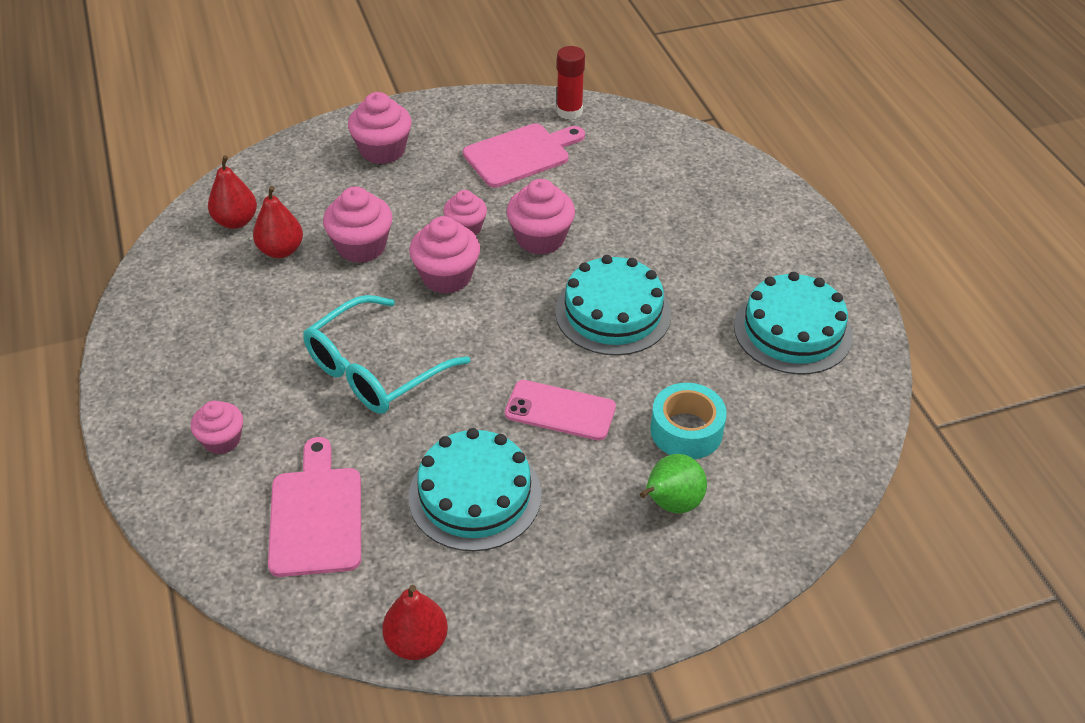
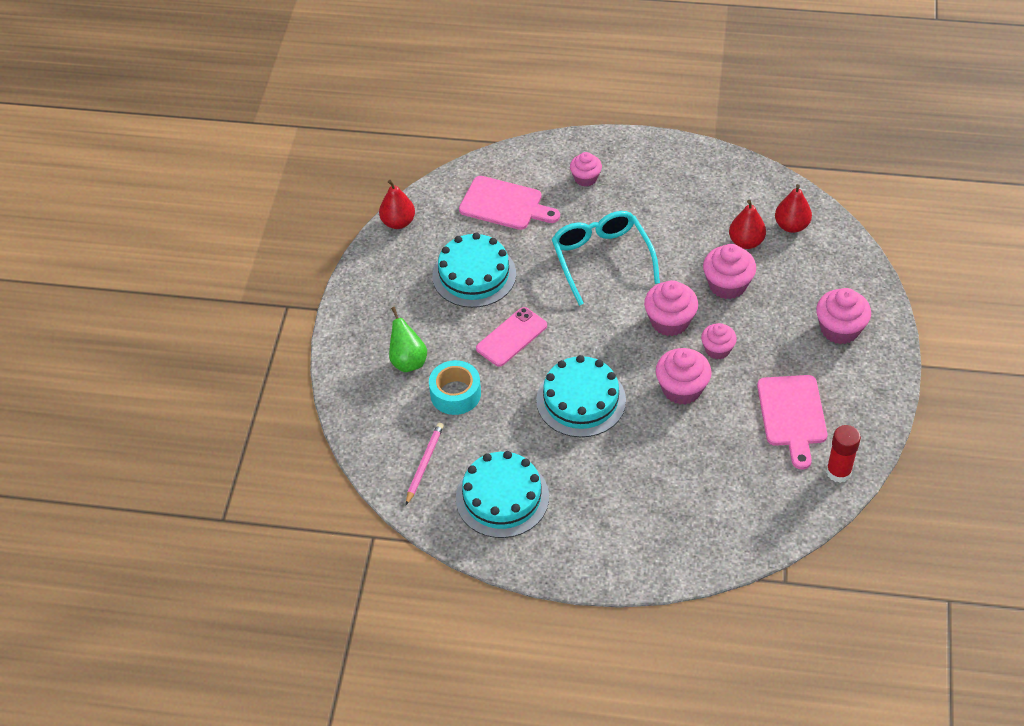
camera: 120 degrees right, 5 degrees up
(807, 417) = (424, 464): none -> pink pencil

